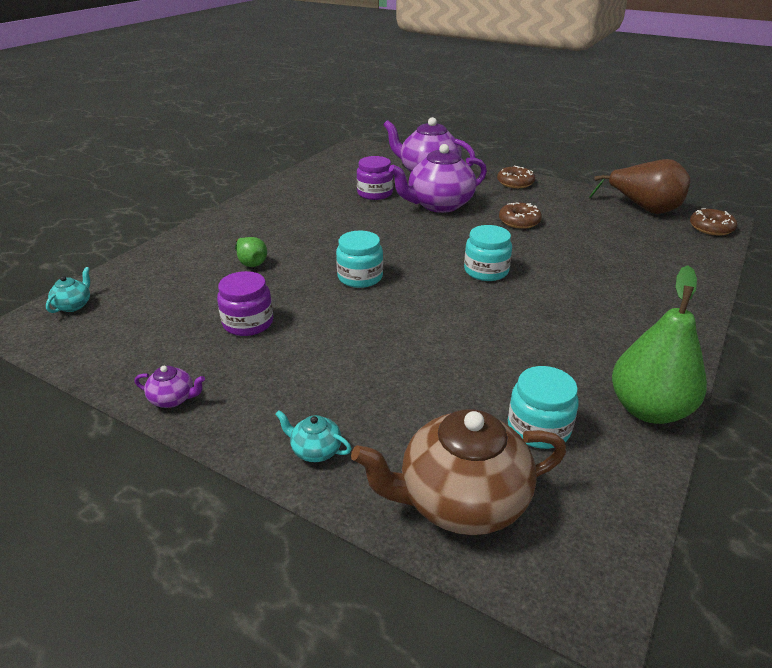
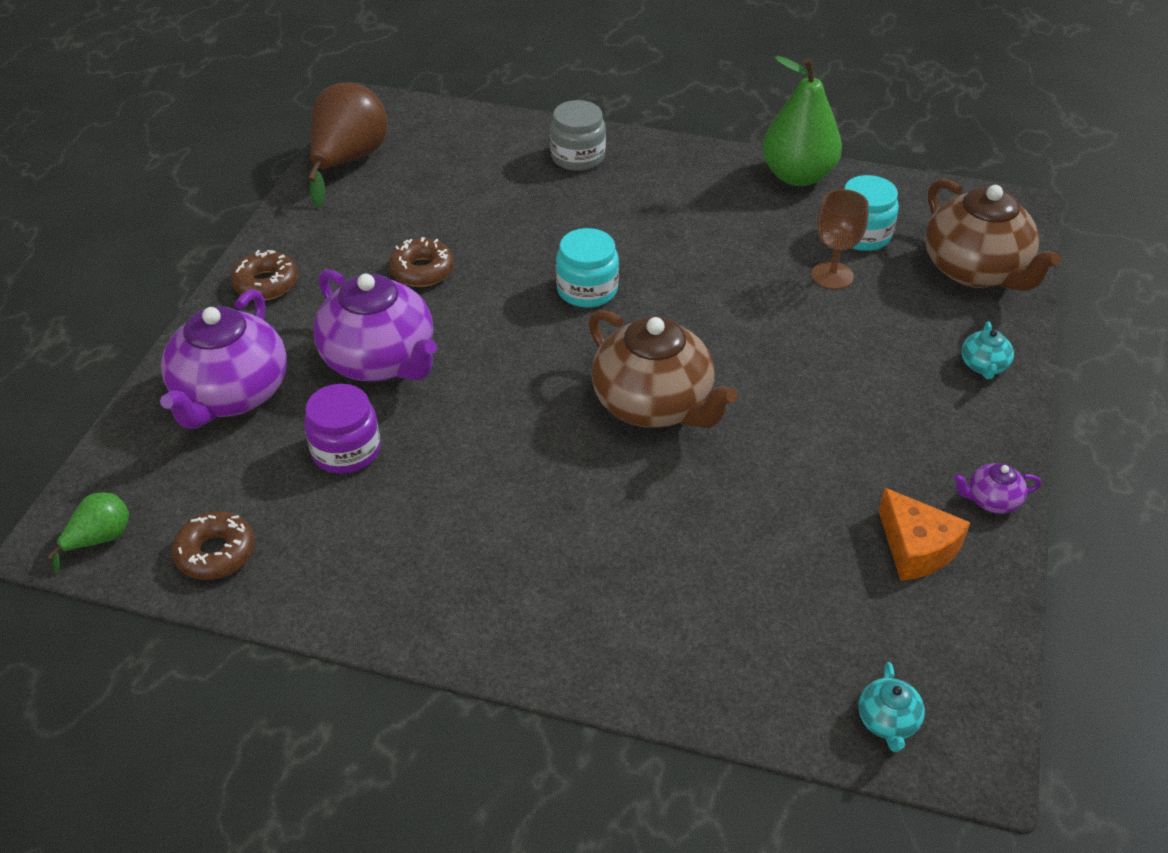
camera: 105 degrees left, 10 degrees up
(74, 305) = (887, 722): turquoise teapot -> turquoise teapot turned 90 degrees counterclockwise
(167, 349) = (916, 548): none -> orange cheese
(173, 399) = (991, 500): purple teapot -> purple teapot turned 90 degrees counterclockwise
(248, 323) = (818, 487): purple jar -> none
(251, 262) = (663, 541): green pear -> green pear (100, 539)
(360, 277) = (654, 405): turquoise jar -> brown teapot
(476, 389) = (832, 276): none -> brown goblet
(664, 290) = (577, 157): none -> grey jar
(711, 228) = (398, 114): brown donut -> brown donut (216, 553)

